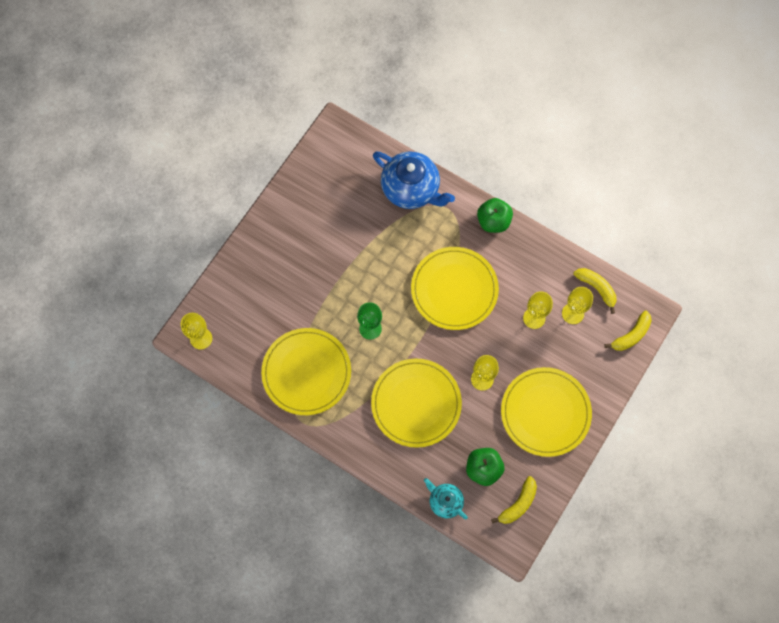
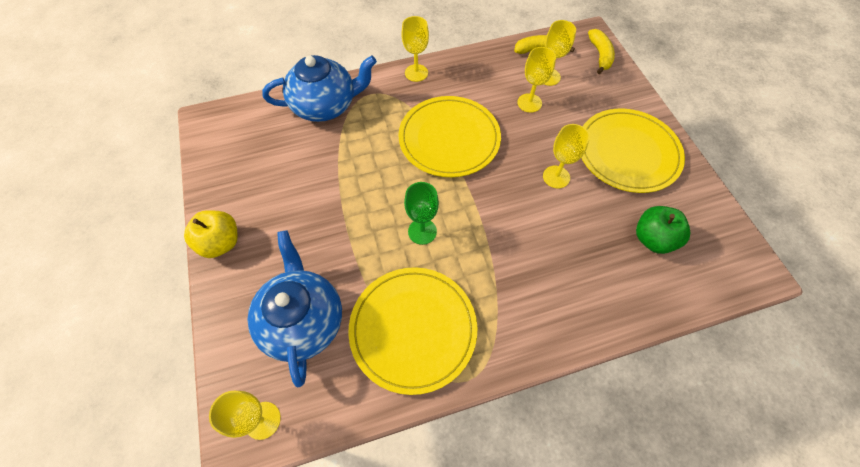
camera: 50 degrees left, 10 degrees down
(263, 311) = (303, 320): none -> blue teapot
(267, 224) = (221, 243): none -> yellow apple
(416, 403) = (537, 248): yellow plate -> none
(445, 501) = (668, 299): turquoise teapot -> none
(493, 221) = (416, 73): green apple -> yellow goblet
(518, 504) = (712, 235): yellow banana -> none

